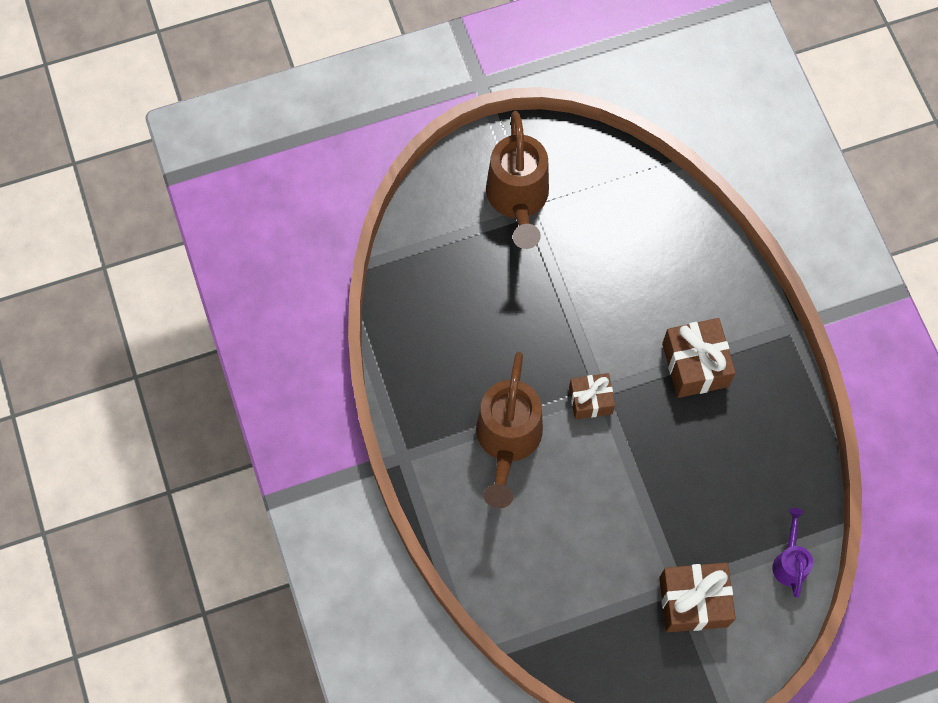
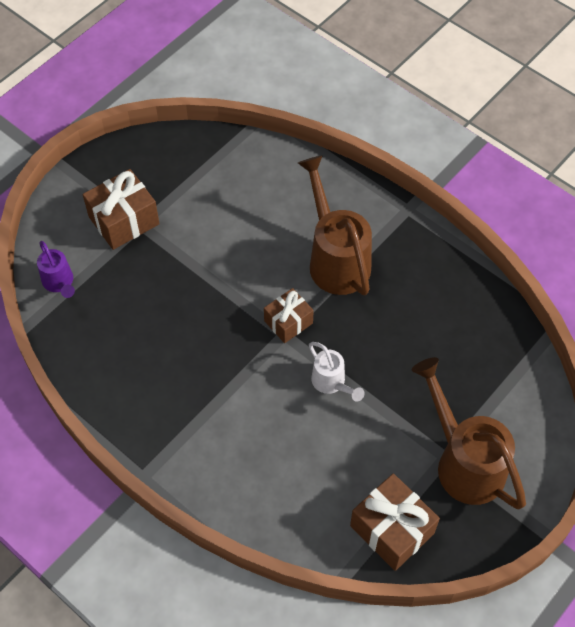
camera: 150 degrees right, 10 degrees down
(586, 323) = (331, 383): none -> white watering can
(695, 365) = (215, 396): brown gift -> brown gift (392, 529)

